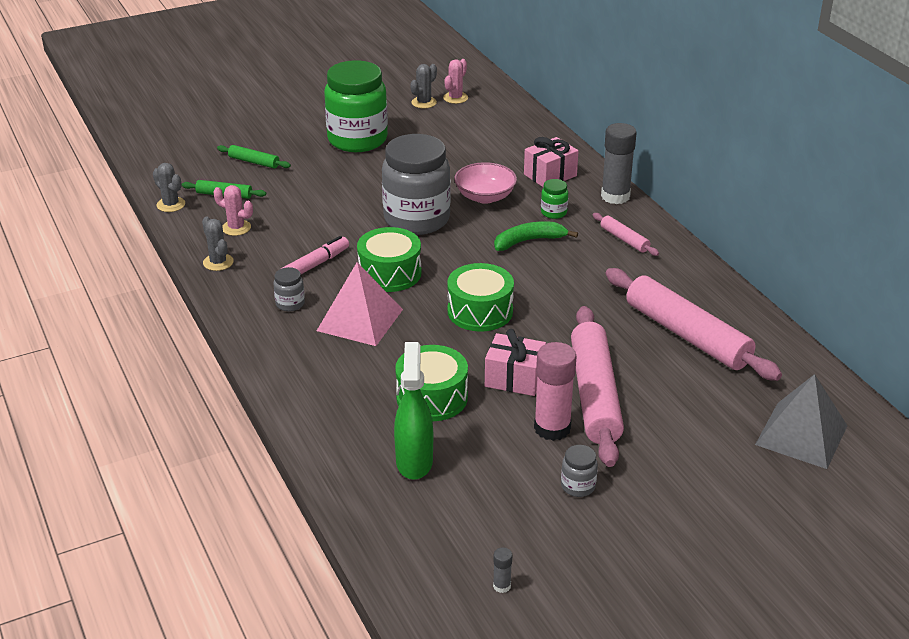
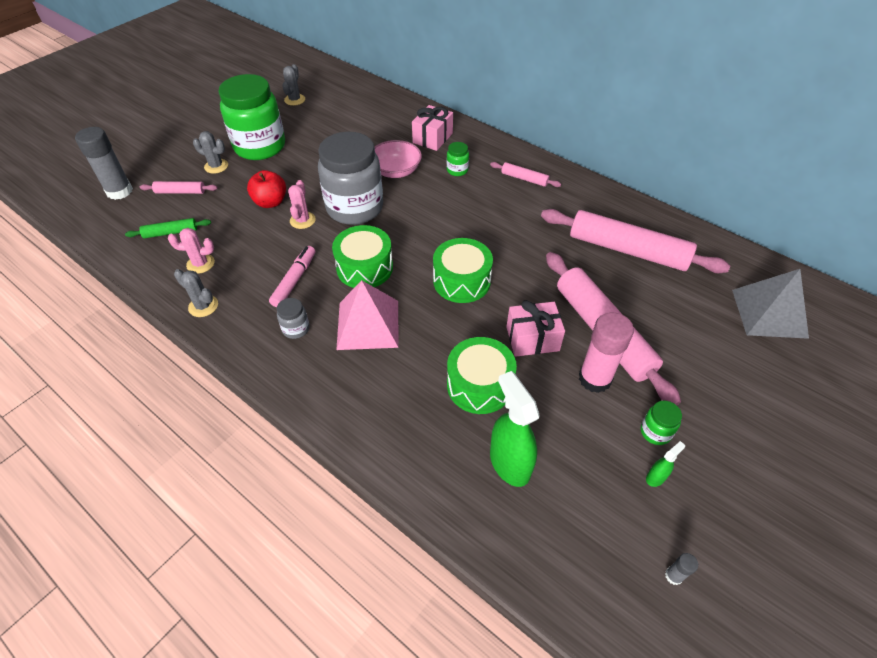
camera: 25 degrees left, 15 degrees up
(171, 205) = (124, 258): grey cactus -> grey cactus (216, 166)
(254, 162) = (180, 192): green rolling pin -> pink rolling pin
(335, 193) = (270, 202): none -> red apple
(455, 98) = (317, 90): pink cactus -> pink cactus (302, 220)
(529, 241) = (456, 201): green banana -> none
(547, 517) = (656, 477): none -> green spray bottle
(578, 486) = (655, 432): grey jar -> green jar
(615, 196) = (492, 143): grey glue stick -> grey glue stick (119, 191)

